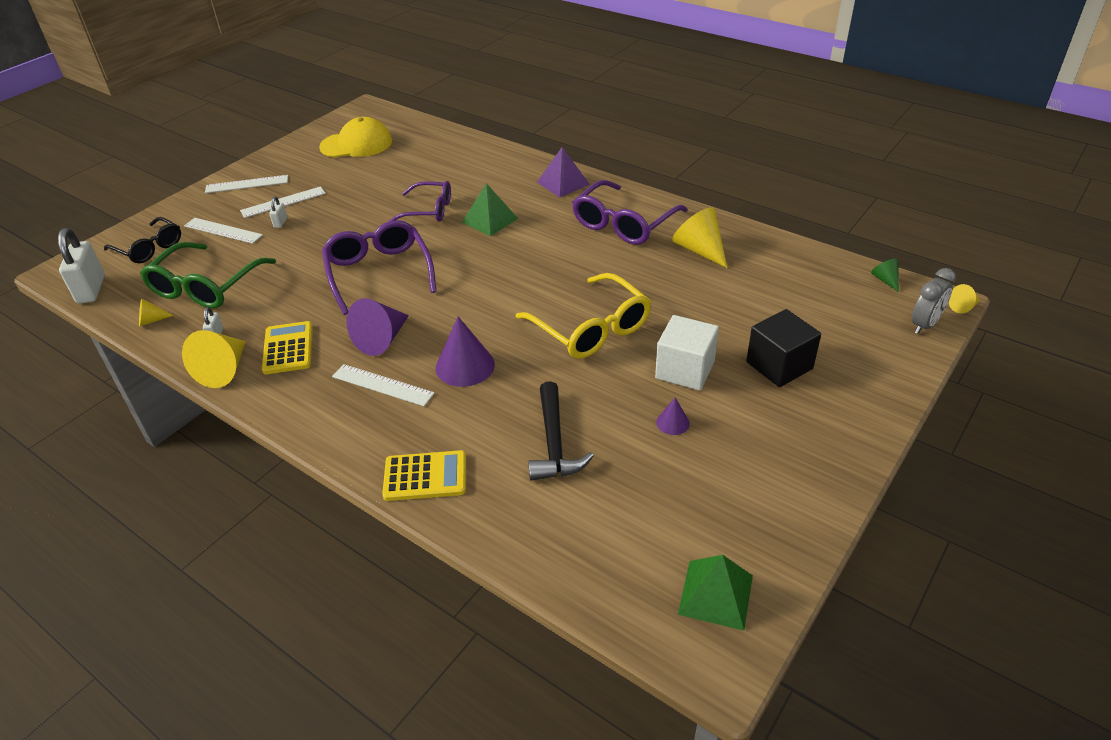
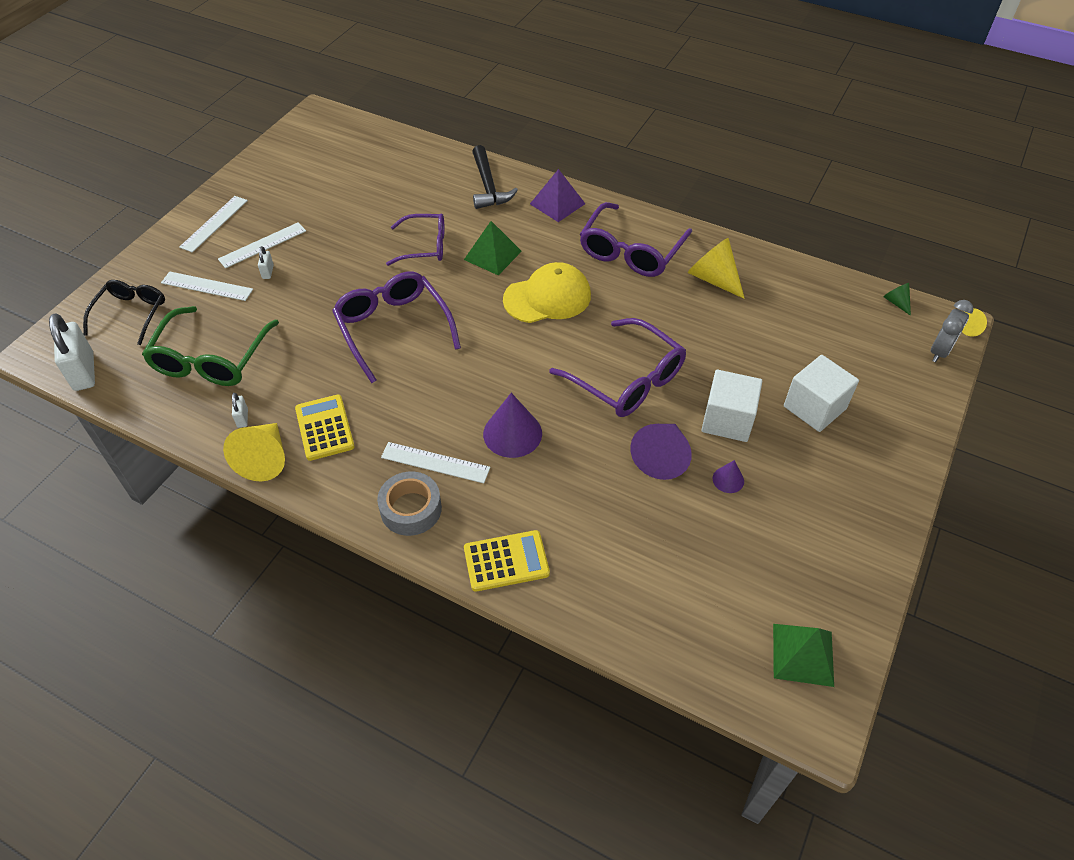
camera: 10 degrees left, 10 degrees up
(149, 248) = (131, 314): black glasses -> black glasses turned 105 degrees counterclockwise
(151, 320) = (166, 405): yellow cone -> none
(247, 184) = (214, 223): white ruler -> white ruler turned 45 degrees counterclockwise
(346, 422) = (411, 509): none -> grey tape
(356, 144) = (321, 164): yellow cap -> yellow cap (547, 297)
(382, 339) = (419, 409): purple cone -> purple cone (661, 457)
(554, 443) = (621, 512): black hammer -> black hammer (488, 186)
(591, 328) = (627, 380): yellow glasses -> purple glasses
(779, 365) = (814, 407): black cube -> white cube

